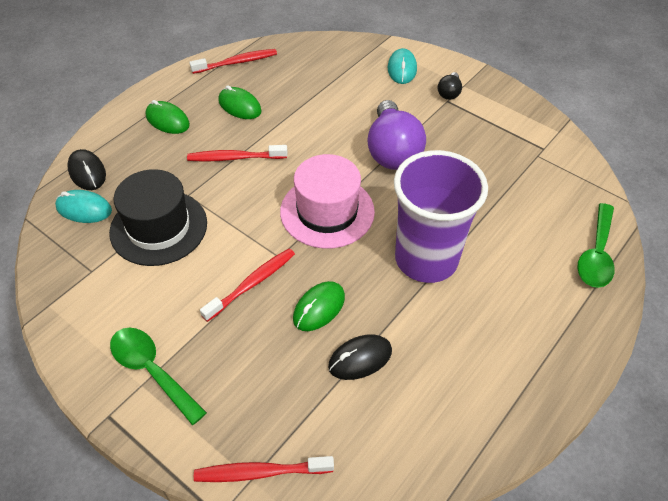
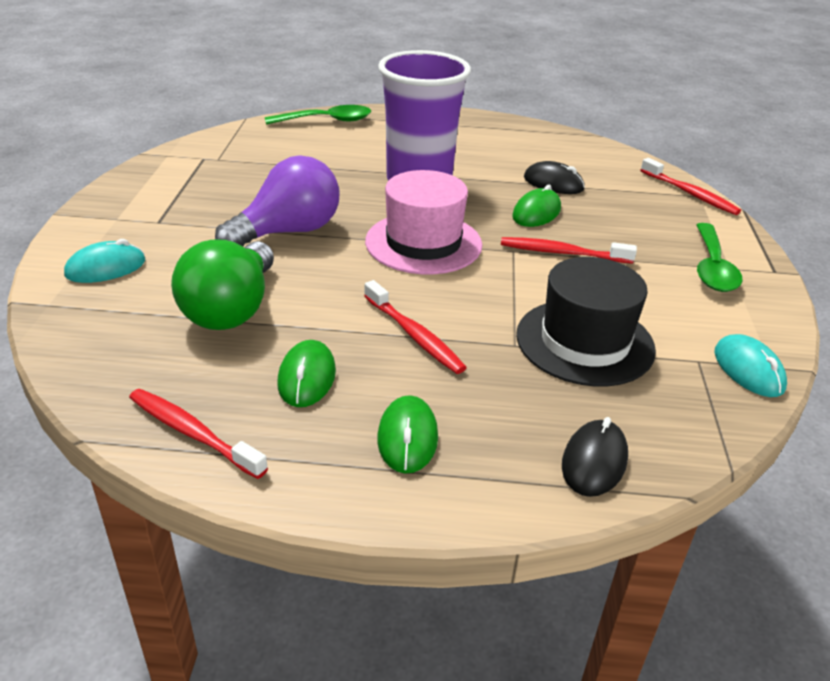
camera: 125 degrees left, 15 degrees down
(84, 209) = (645, 421): turquoise mouse -> turquoise mouse (748, 370)
(319, 308) = (536, 213): green mouse -> green mouse turned 60 degrees counterclockwise
(321, 100) = (231, 309): none -> green light bulb
(449, 93) = (141, 223): black light bulb -> none

